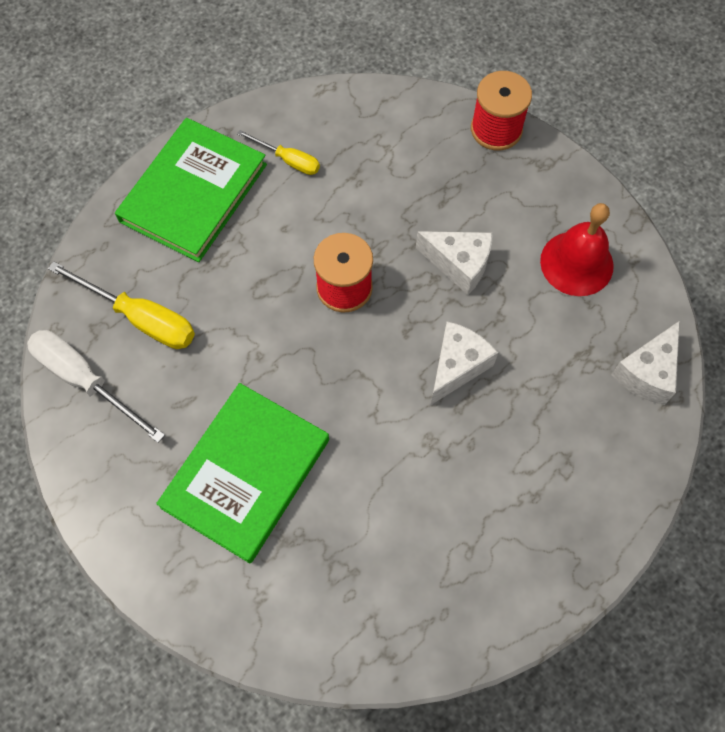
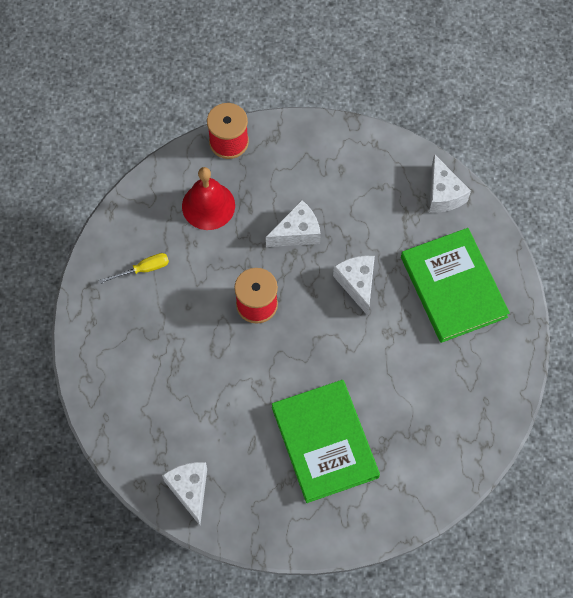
camera: 50 degrees left, 0 degrees up
(85, 380) = (190, 490): white screwdriver -> white cheese
(140, 318) = (175, 430): yellow screwdriver -> none
(193, 193) = (116, 339): green book -> green book (453, 287)
(576, 263) = (350, 173): red bell -> red bell (208, 205)

